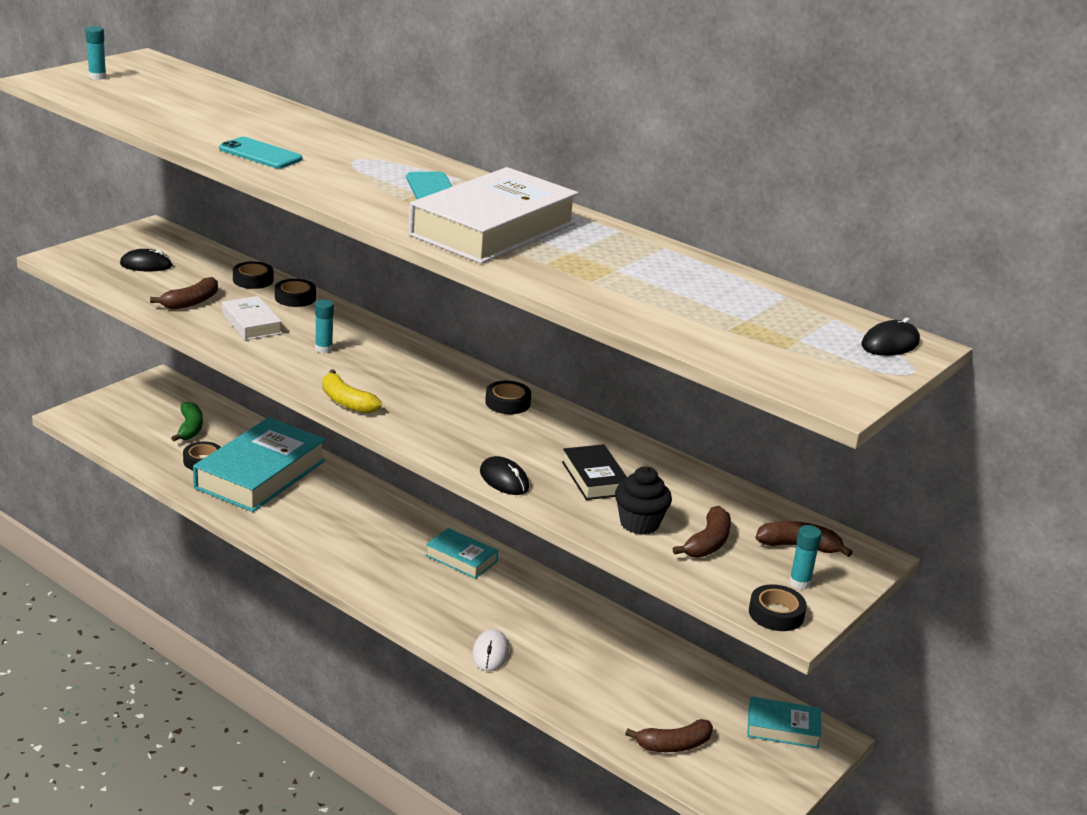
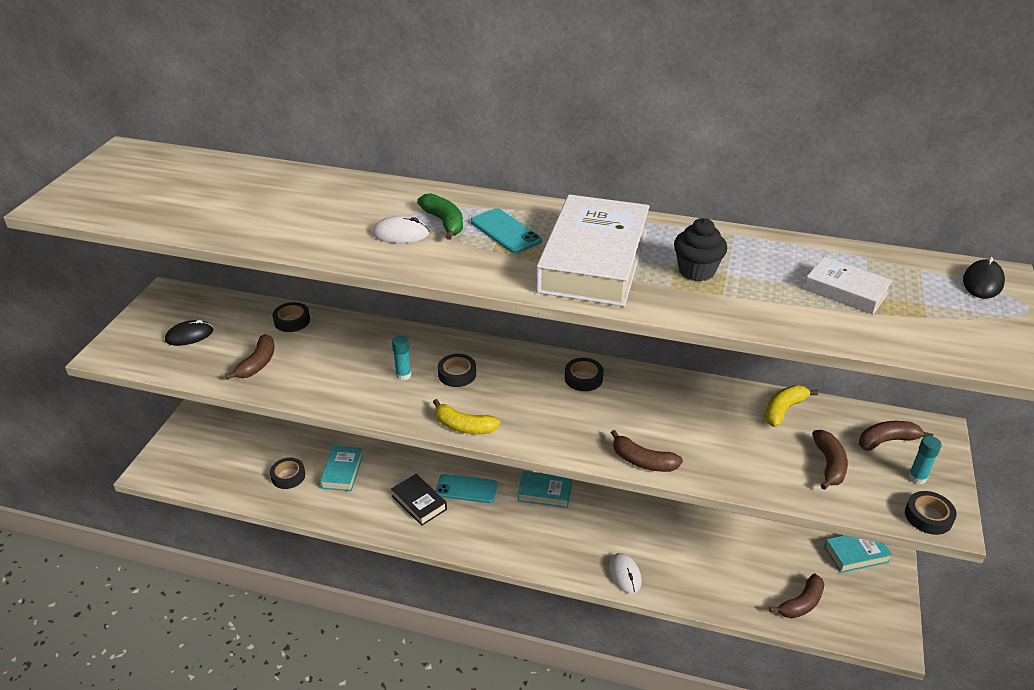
camera: 20 degrees left, 10 degrees up
(97, 77) = (98, 186): turquoise glue stick -> none
(190, 428) = (256, 447): green banana -> green banana (444, 222)
(251, 324) = (325, 369): white book -> white book (845, 291)
(260, 154) = (327, 236): turquoise phone -> turquoise phone (466, 489)
(260, 474) = (342, 471): turquoise book -> turquoise book, size x0.49
(295, 298) = (340, 328): black tape -> black tape (457, 374)
(330, 168) = (400, 234): none -> white mouse
(504, 479) = (643, 461): black mouse -> brown banana
(594, 478) = (703, 432): black book -> black book (419, 502)
(639, 523) = (770, 465): black cupcake -> black cupcake (696, 271)
(704, 489) = (783, 410): none -> yellow banana

